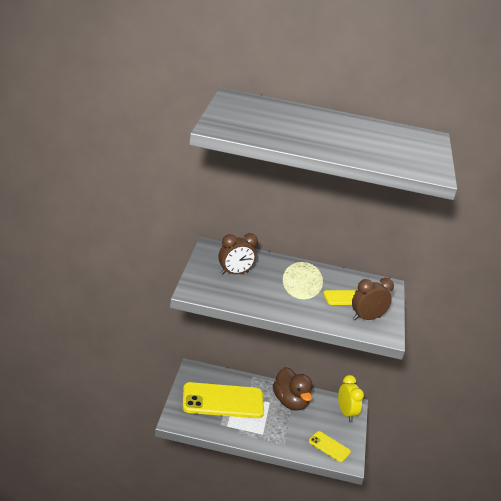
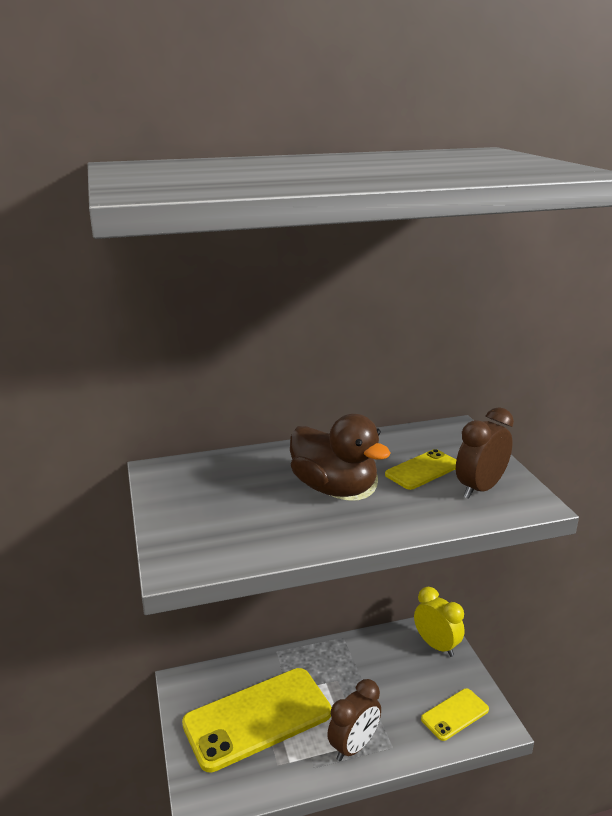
camera: 20 degrees left, 5 degrees down
(234, 273) = (226, 499): brown clock -> brown clock (354, 746)
(290, 402) = (354, 667): brown duck -> brown duck (334, 488)
(329, 447) = (455, 714): yellow phone -> yellow phone turned 45 degrees counterclockwise

